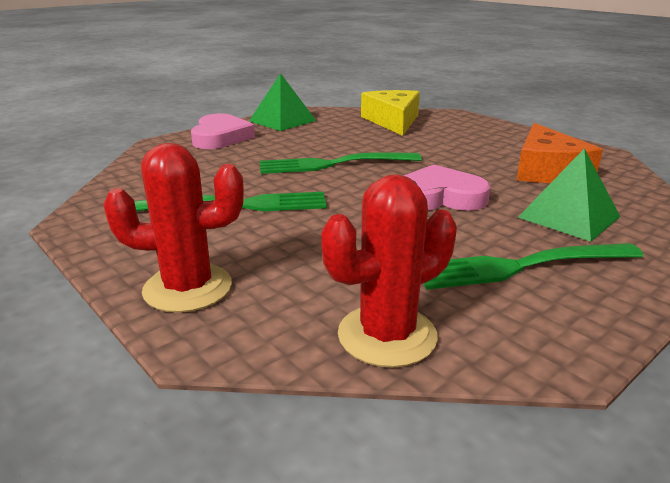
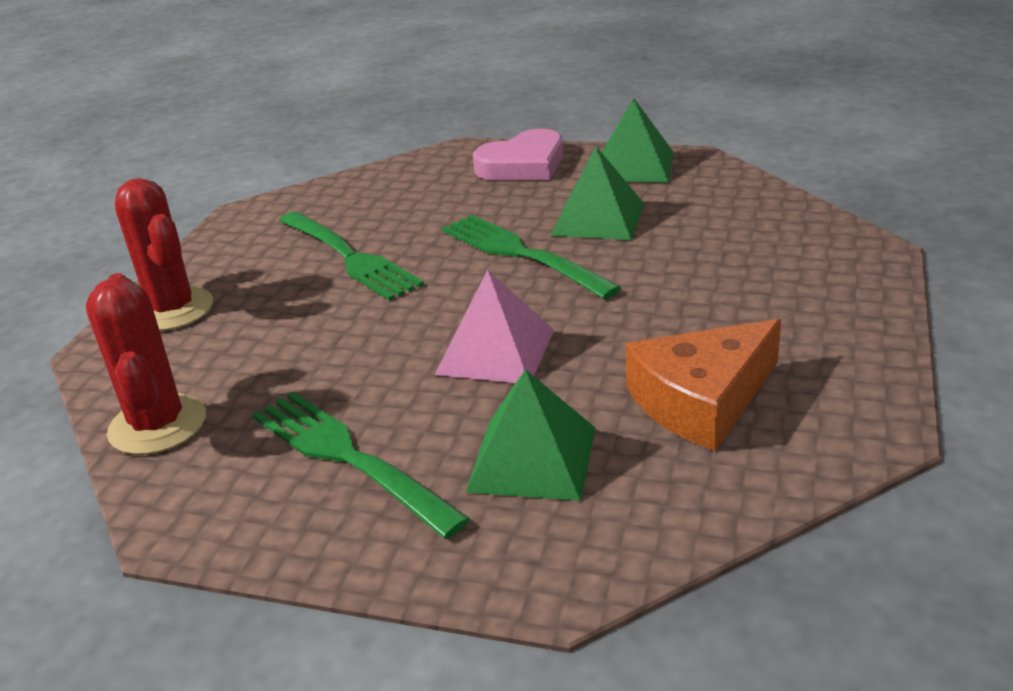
camera: 60 degrees right, 5 degrees up
(326, 141) = (598, 219): none -> green pyramid
(387, 335) = (157, 425): red cactus -> red cactus turned 45 degrees clockwise
(393, 121) = (753, 225): yellow cheese -> none
(439, 197) = (495, 351): pink heart -> pink pyramid

